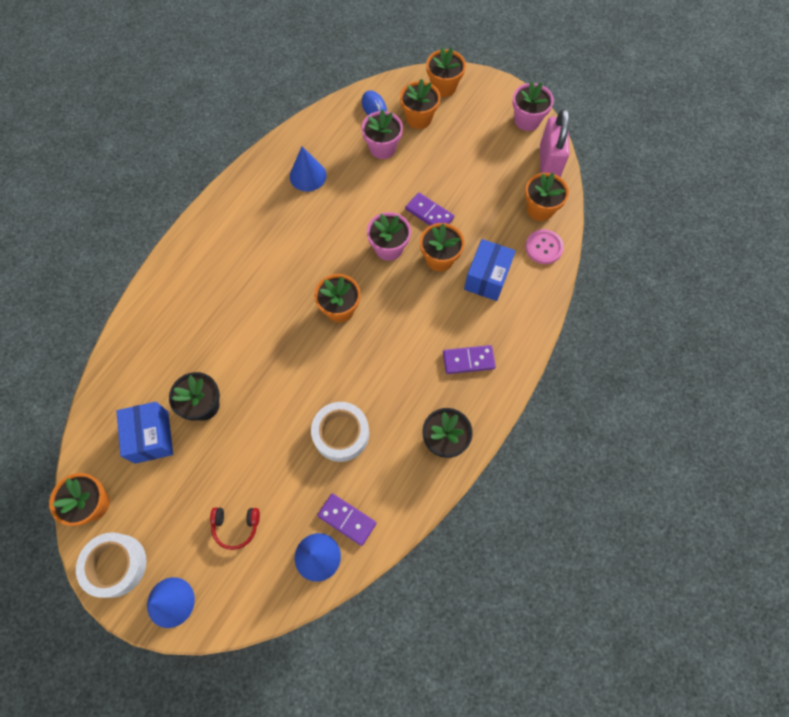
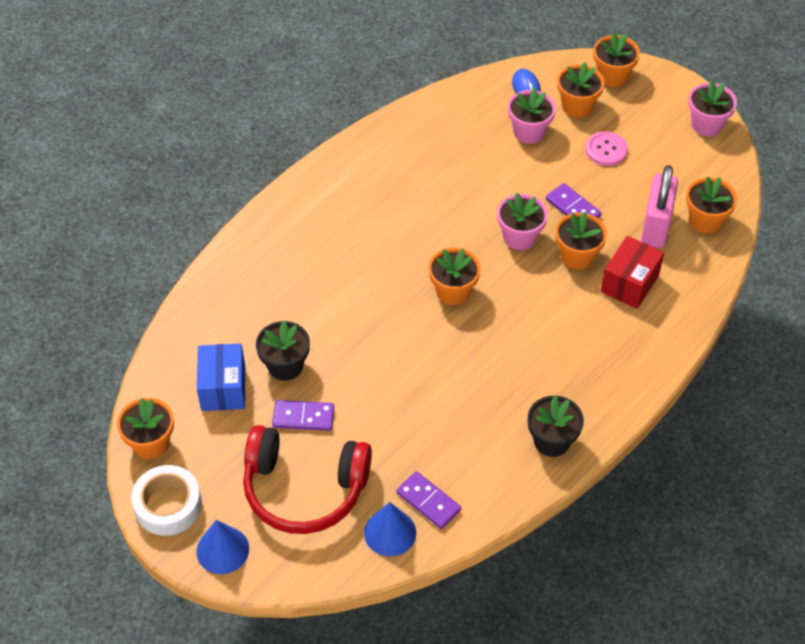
camera: 10 degrees right, 15 degrees down
(236, 526) = (304, 489): red headphones -> red headphones, size x2.35
(308, 175) = (437, 149): blue cone -> none
(341, 434) = (435, 416): white tape -> none
(468, 360) = (593, 364): purple domino -> purple domino (303, 417)
(487, 278) = (629, 283): blue box -> red box
(543, 247) = (702, 261): pink button -> pink button (606, 150)
(549, 163) = (725, 173): pink padlock -> pink padlock (655, 227)

